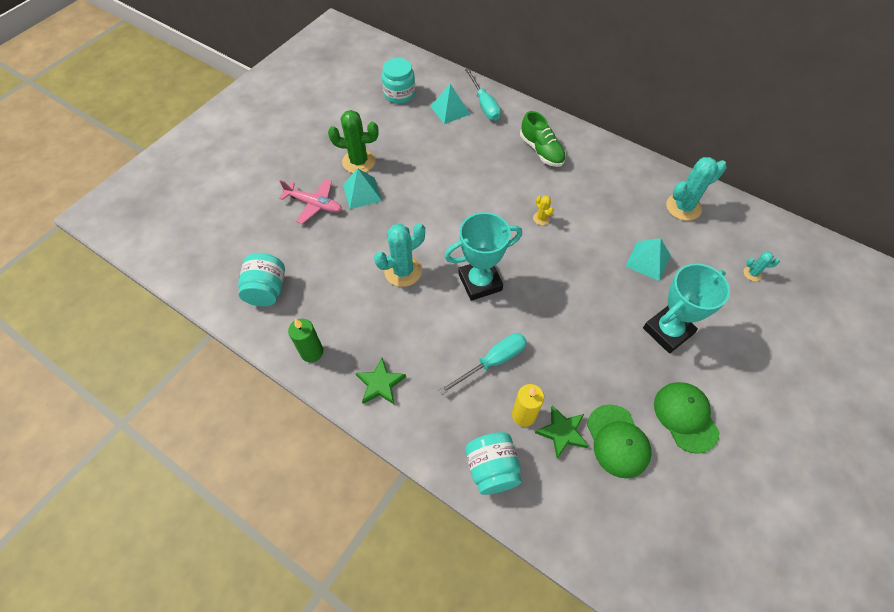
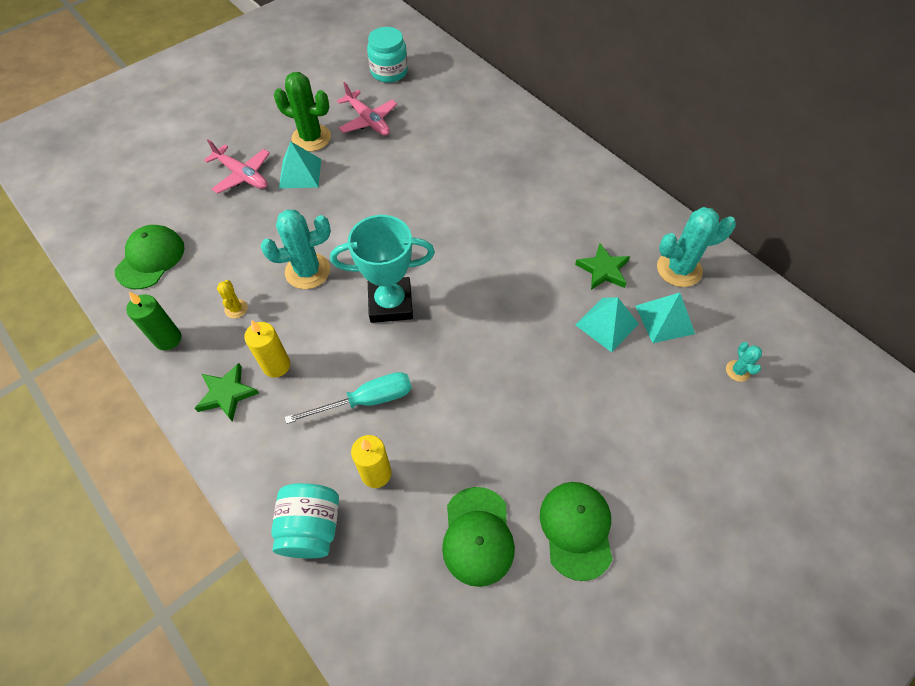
camera: 15 degrees right, 0 degrees up
(267, 290) = (150, 259): turquoise jar -> green cap
(399, 138) = (368, 120): none -> pink plane
(410, 352) = (276, 365): none -> yellow candle
(450, 110) = (439, 99): turquoise pyramid -> turquoise pyramid (664, 319)
(484, 105) = (482, 101): turquoise screwdriver -> none
(541, 151) = (528, 166): green shoe -> none
(541, 218) = (495, 245): yellow cactus -> yellow cactus (236, 309)
(562, 432) = (413, 506): green star -> green star (603, 270)
(667, 331) = (597, 416): turquoise trophy -> none
(752, 273) = (737, 371): turquoise cactus -> turquoise cactus turned 60 degrees clockwise

